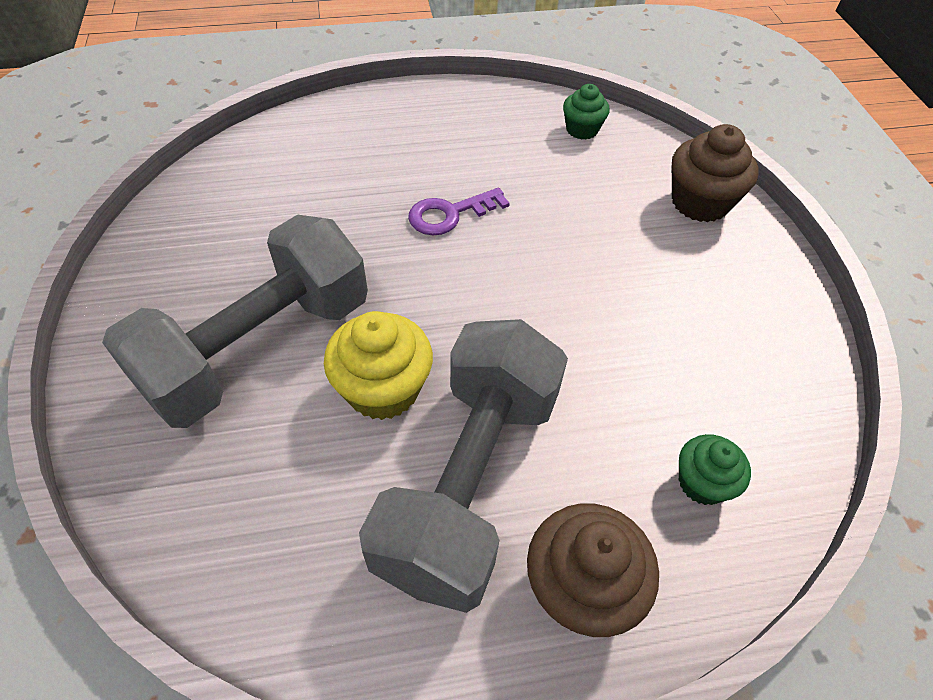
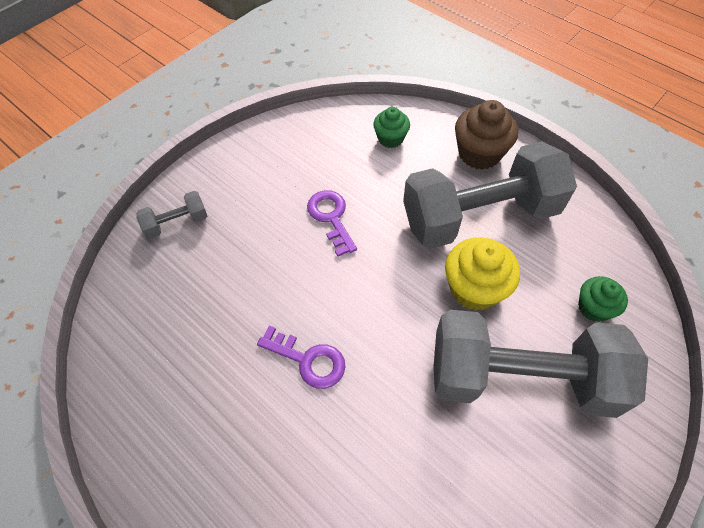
camera: 125 degrees left, 5 degrees up
(582, 129) = (132, 338): green cupcake -> green cupcake (594, 307)
(603, 324) = (331, 218): none -> purple key
(700, 202) = (177, 223): brown cupcake -> grey dumbbell

